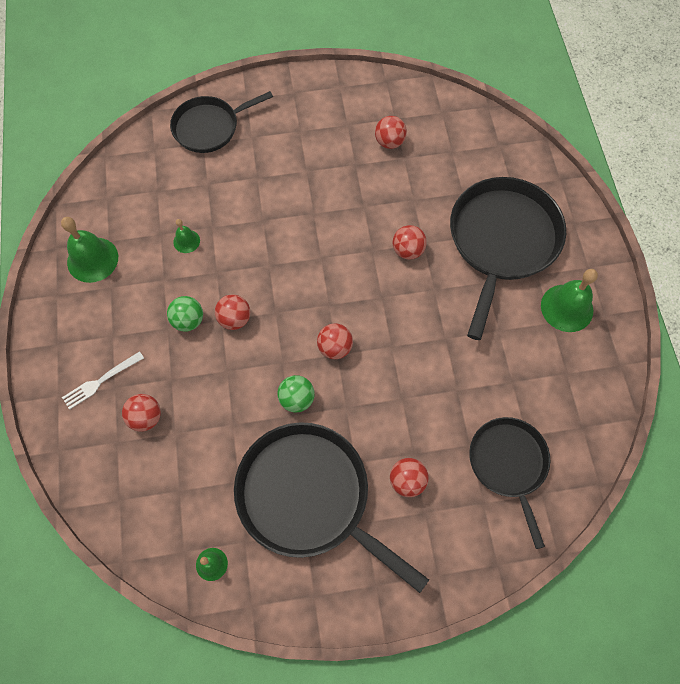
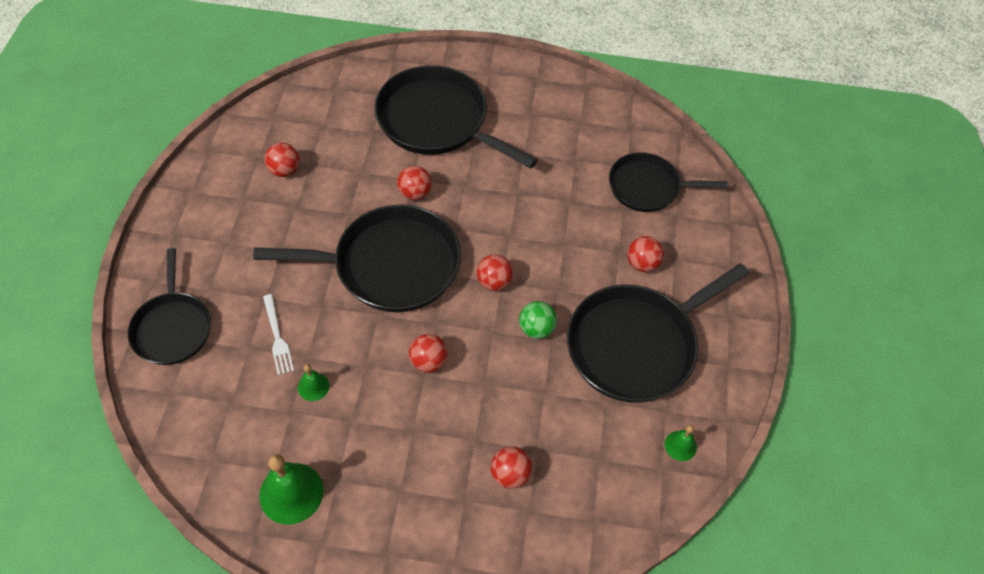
camera: 75 degrees left, 10 degrees down
(100, 381) = (452, 514): white fork -> white fork (277, 338)
(188, 320) = (413, 407): green ball -> none
(322, 257) = (390, 265): none -> black pan
(567, 308) = (521, 100): green bell -> none

